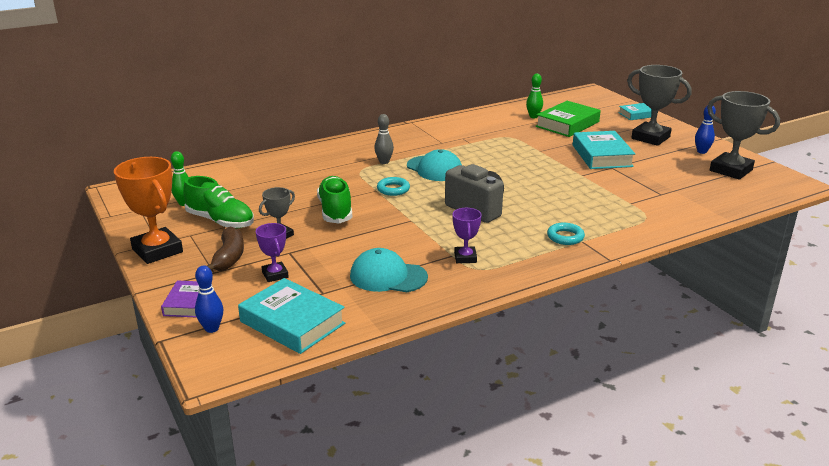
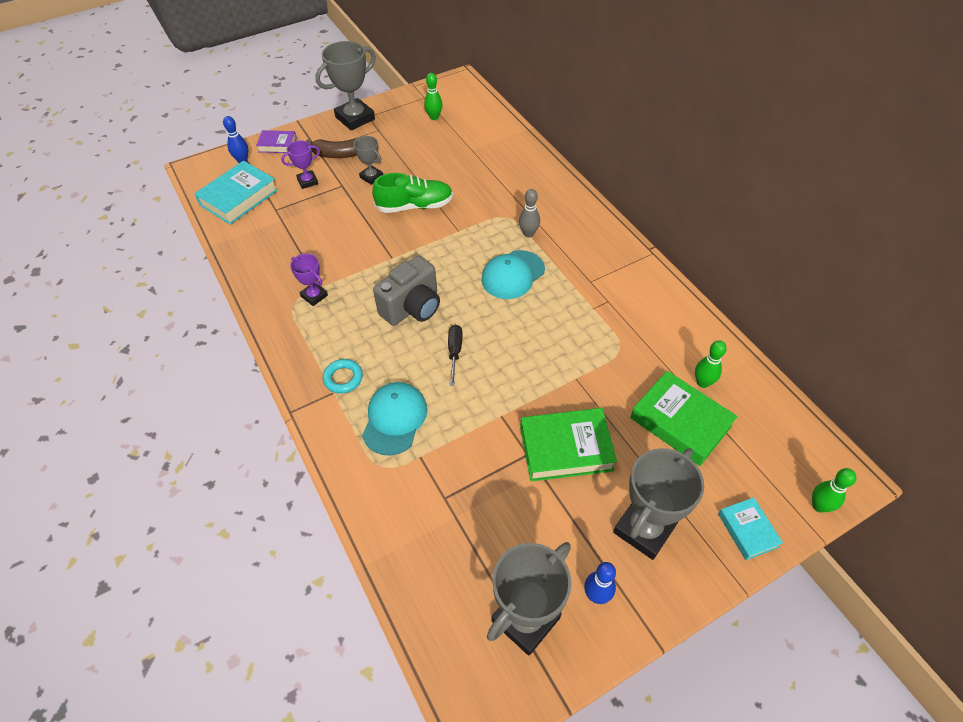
camera: 90 degrees right, 25 degrees up
(157, 250) = (355, 118): orange trophy -> grey trophy
(220, 221) = (400, 141): green shoe -> none
(388, 276) = (292, 245): turquoise cap -> turquoise cap (394, 419)
(393, 189) = (460, 243): turquoise ring -> none
(465, 258) = (314, 296): purple trophy -> purple trophy turned 45 degrees clockwise
(525, 191) = (454, 352): none -> black screwdriver
(602, 156) = (566, 448): turquoise book -> green book
(612, 99) = (819, 506): none -> green bowling pin

